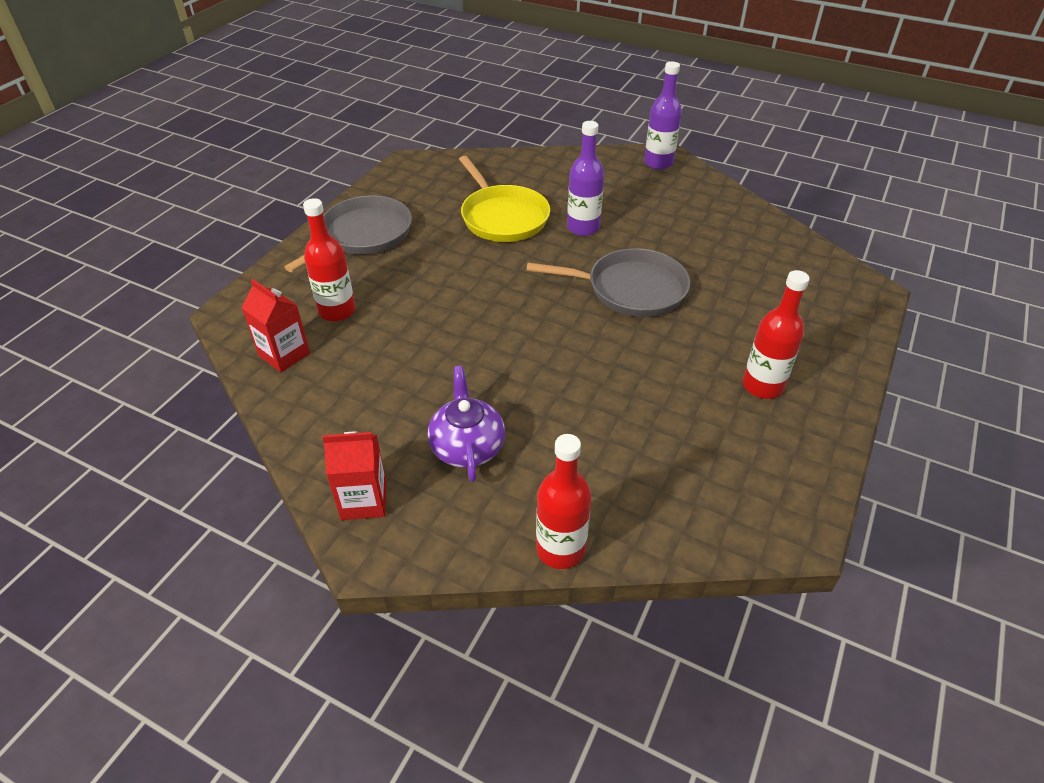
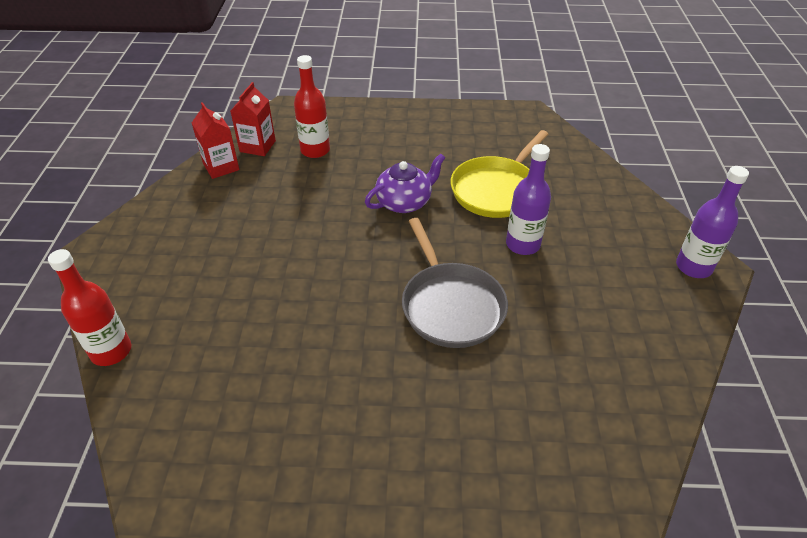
camera: 65 degrees right, 0 degrees up
(363, 235) = (412, 128): grey pan -> none
(364, 500) = (134, 233): red carton -> red carton (221, 167)
(467, 446) = (200, 265): purple teapot -> purple teapot (404, 202)
(762, 386) = (360, 450): red bottle -> none

